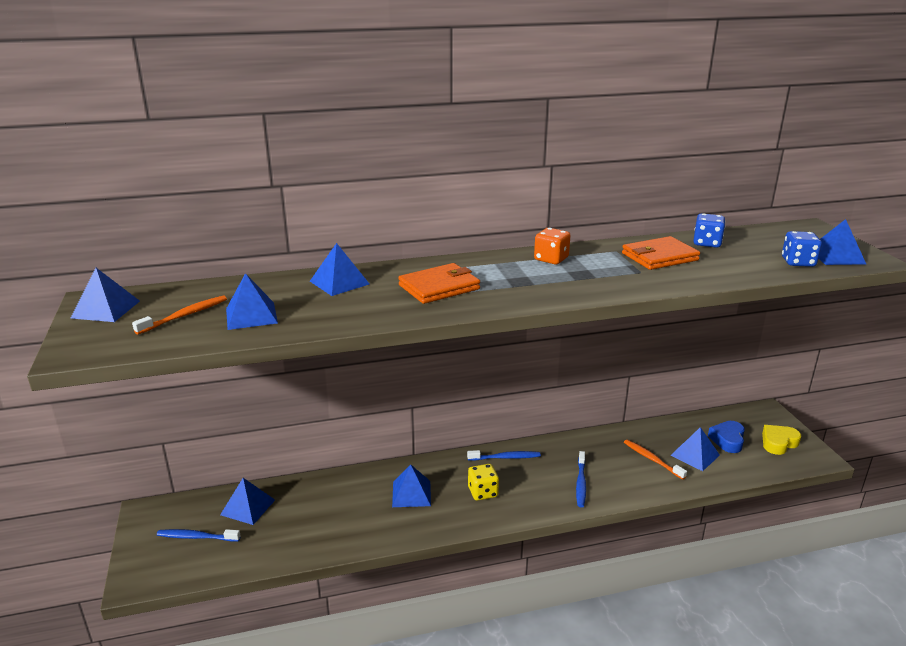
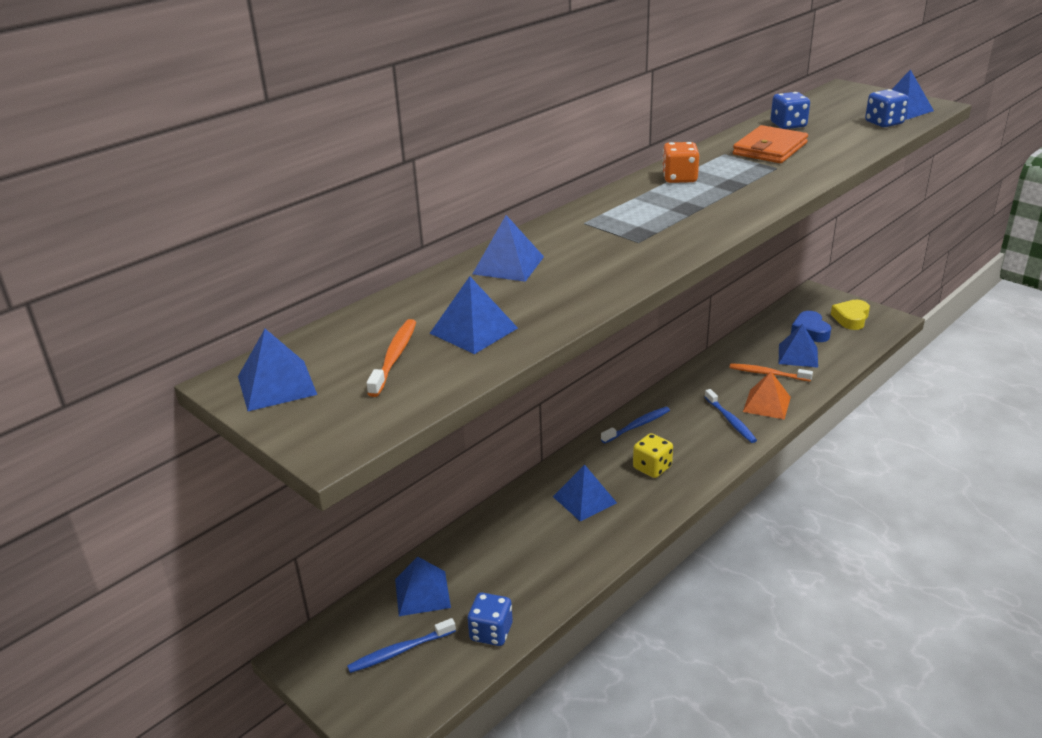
camera: 30 degrees left, 5 degrees up
(258, 553) = (491, 632): none -> blue dice
(439, 287) = (620, 237): orange wallet -> none
(624, 482) = (766, 404): none -> orange pyramid

